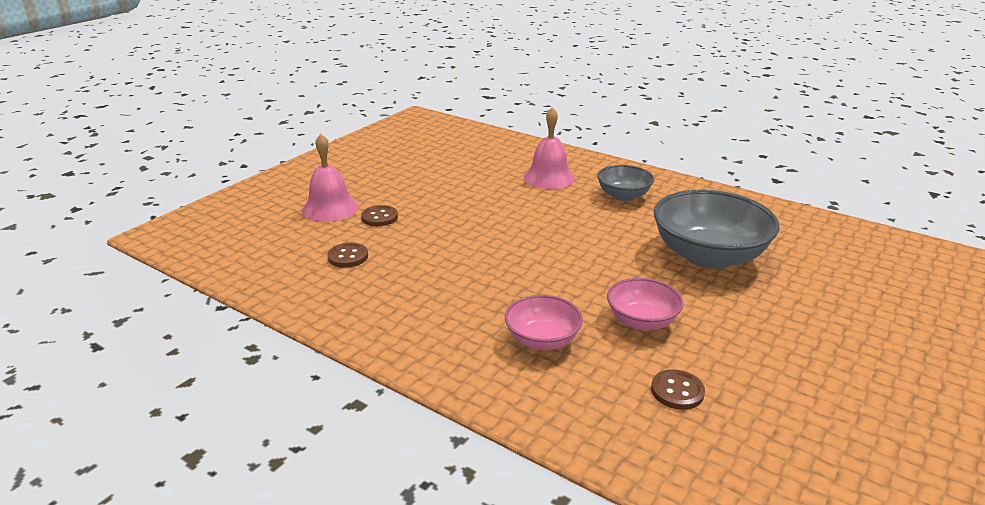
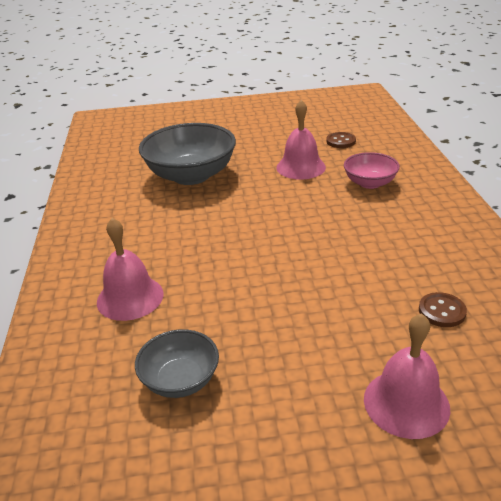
camera: 130 degrees left, 5 degrees up
(379, 217) = (362, 347): brown button -> none
(623, 195) = (127, 240): grey bowl -> grey bowl (180, 380)
(642, 321) = (301, 167): pink bowl -> pink bell

